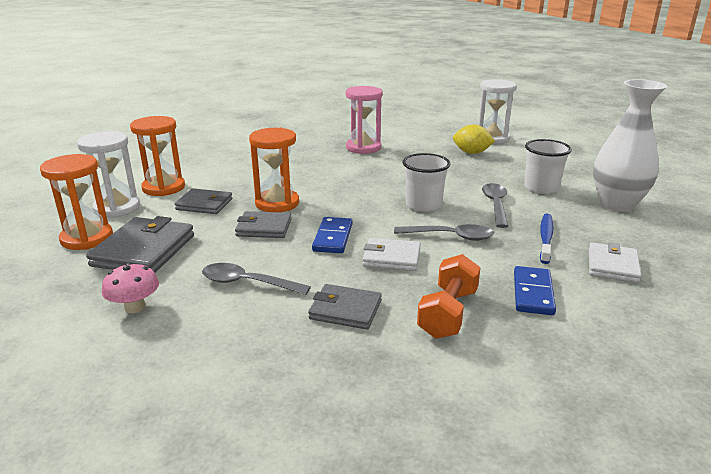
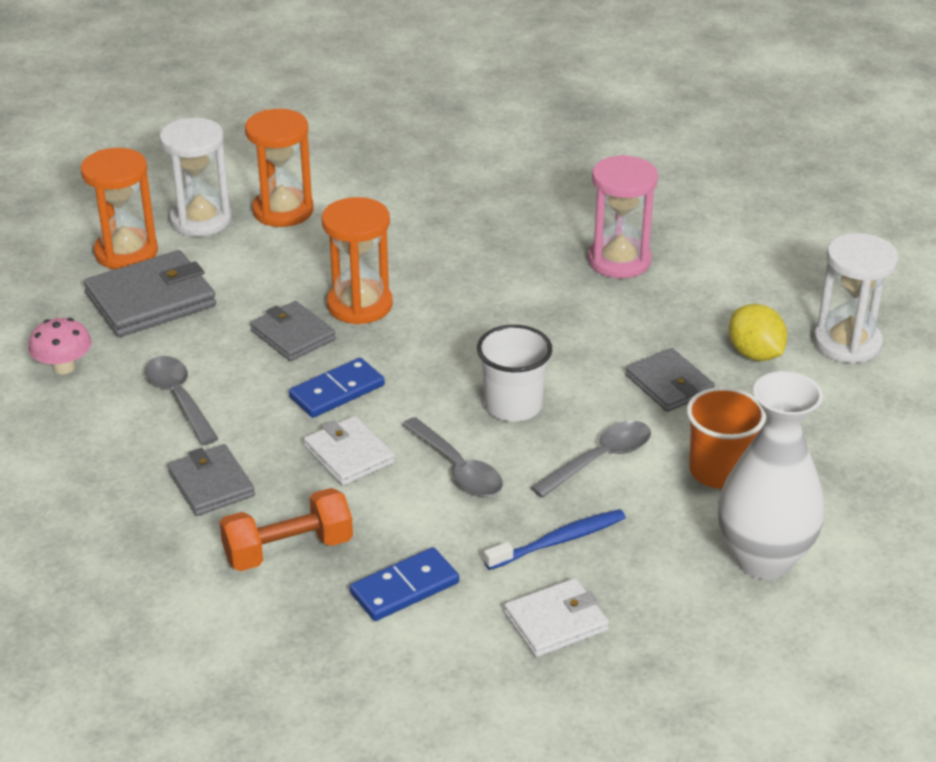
camera: 45 degrees right, 10 degrees up
(204, 204) = (286, 263): grey wallet -> grey wallet (669, 384)
(541, 188) = (719, 471): white cup -> orange cup

